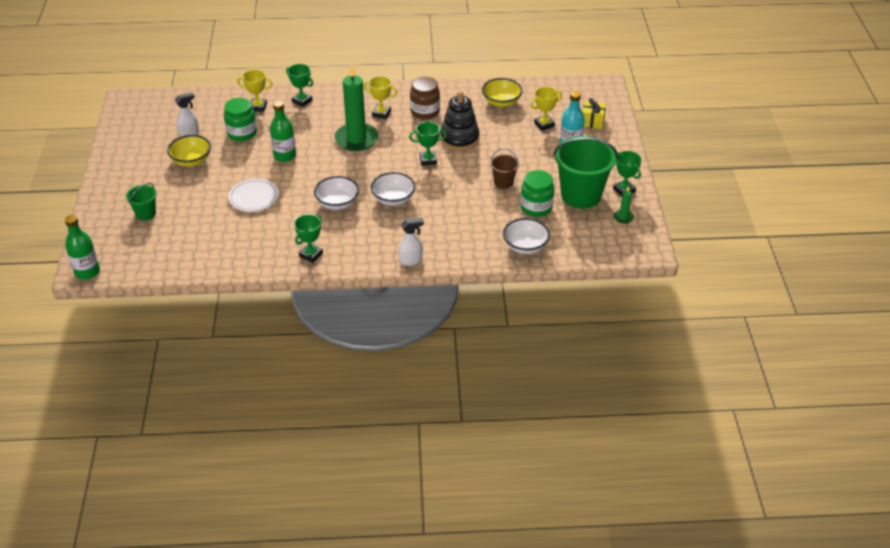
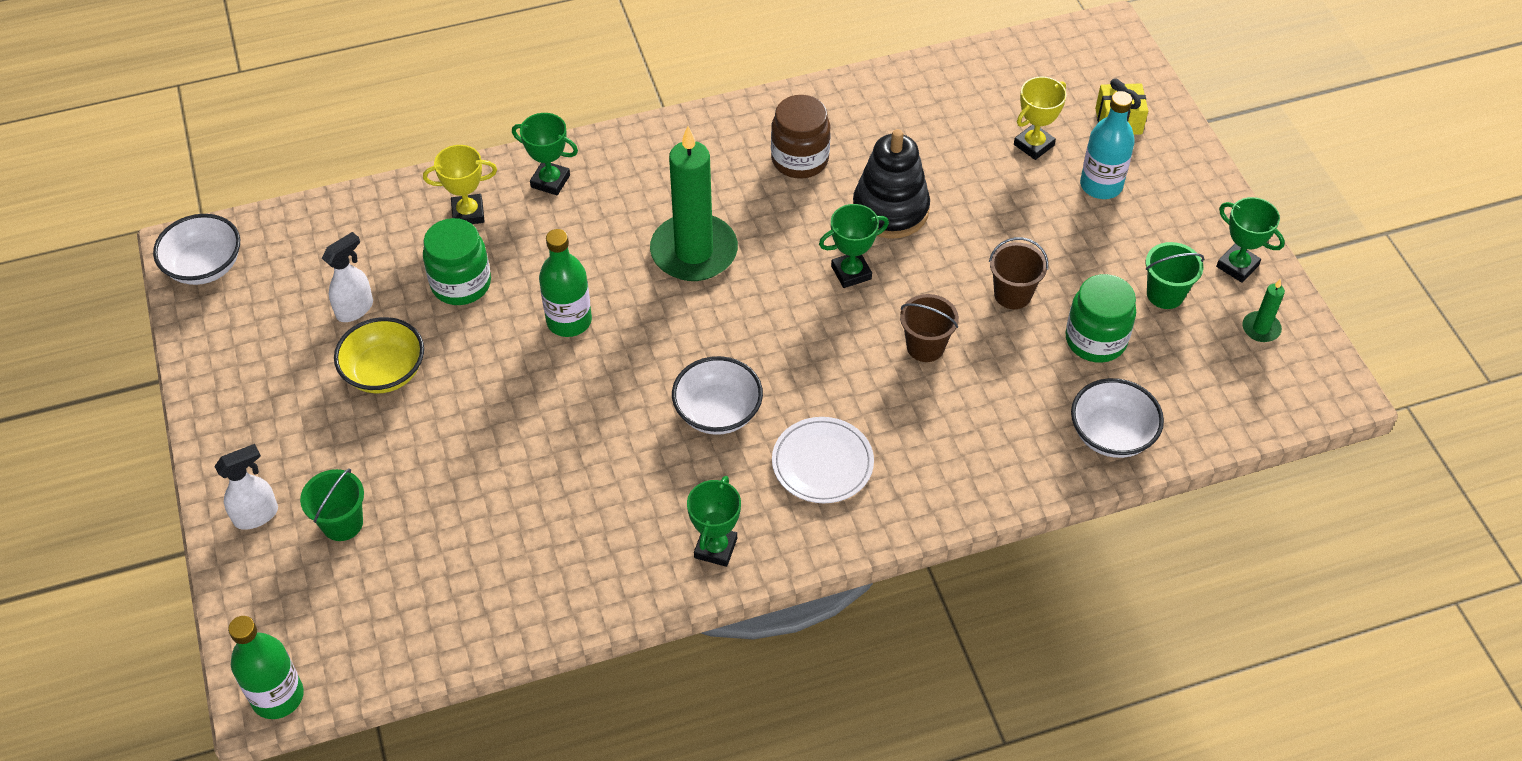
camera: 15 degrees left, 10 degrees up
(254, 197) = (547, 435): white plate -> white plate (822, 463)
(381, 113) = (718, 180): yellow trophy -> none
(393, 199) = (821, 379): white bowl -> white bowl (205, 266)
(411, 260) = (913, 517): white spray bottle -> white spray bottle (257, 515)
(450, 195) = (925, 346): none -> brown bucket
(501, 102) = (934, 109): yellow bowl -> none
(581, 195) = (1165, 294): green bucket -> green bucket, size x0.48

